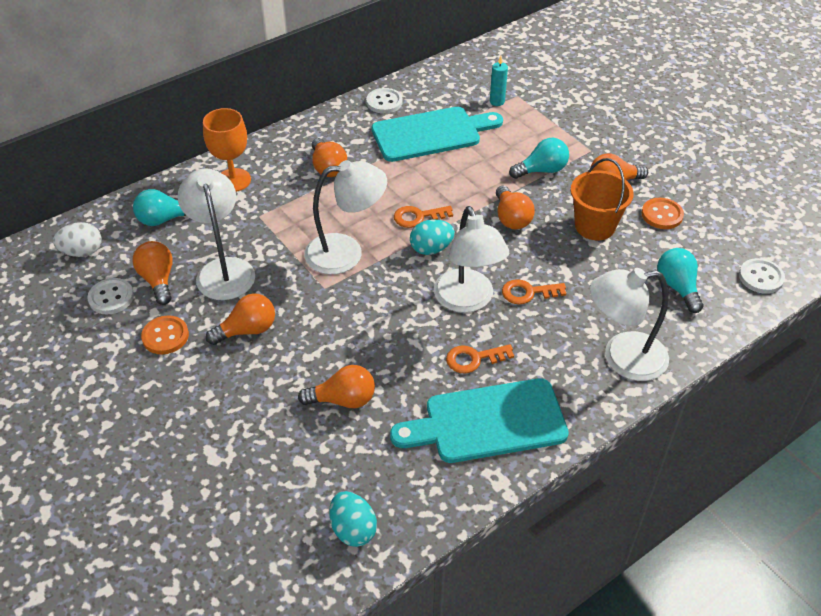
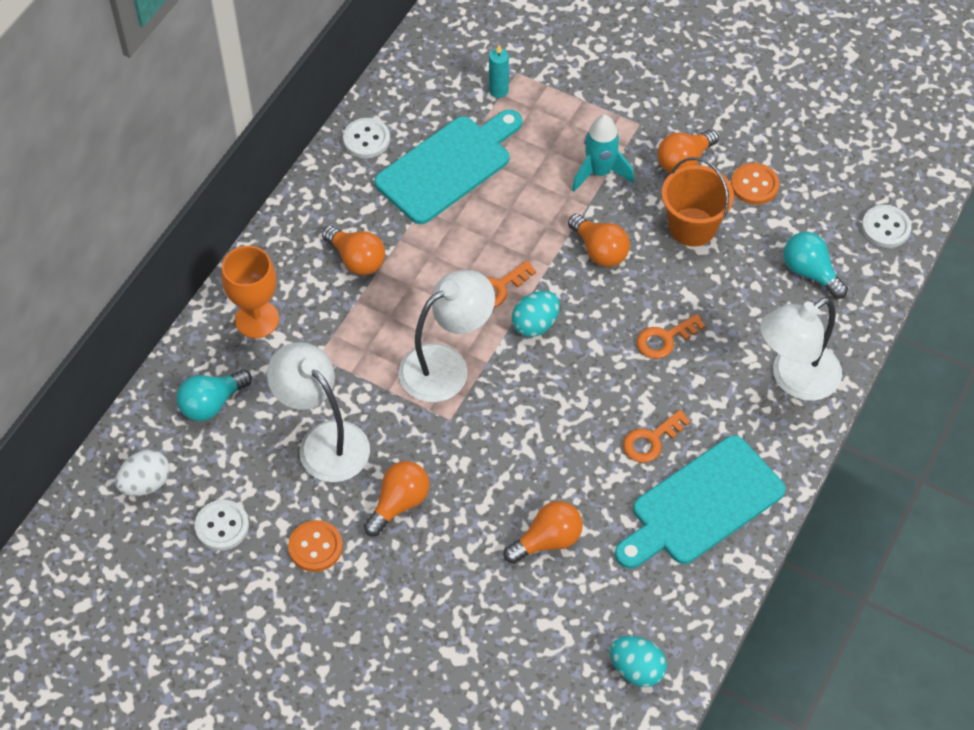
camera: 25 degrees left, 10 degrees up
(158, 280) = (259, 483): orange light bulb -> none
(467, 301) = (608, 374): white lamp -> none
(541, 170) = (599, 172): turquoise light bulb -> turquoise rocket

